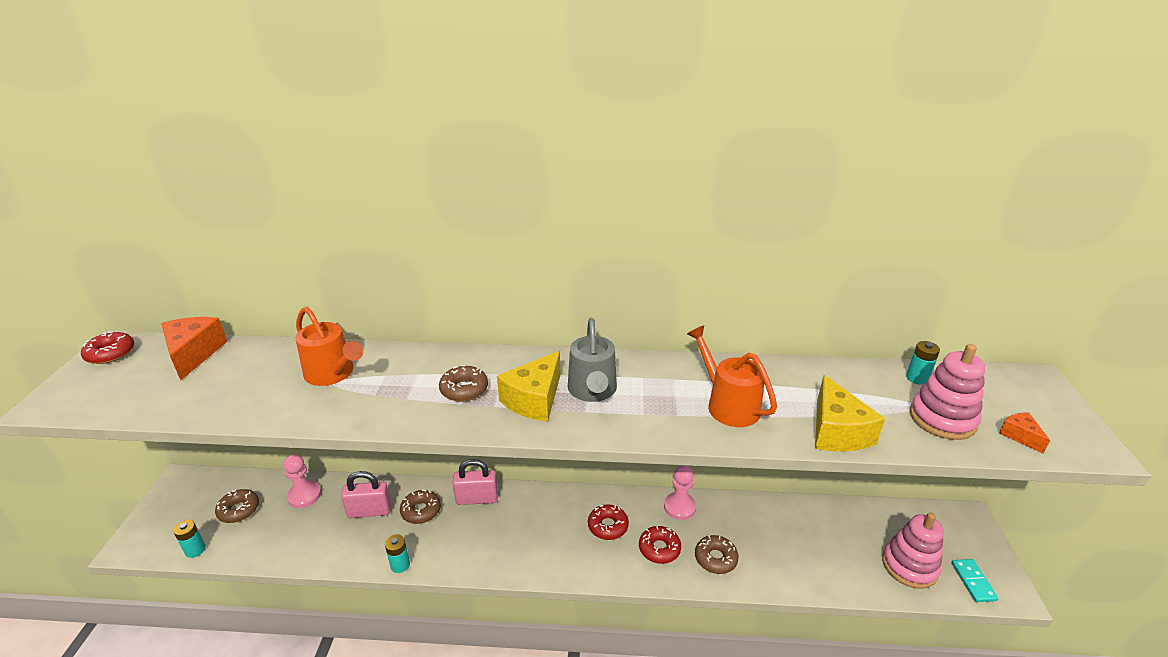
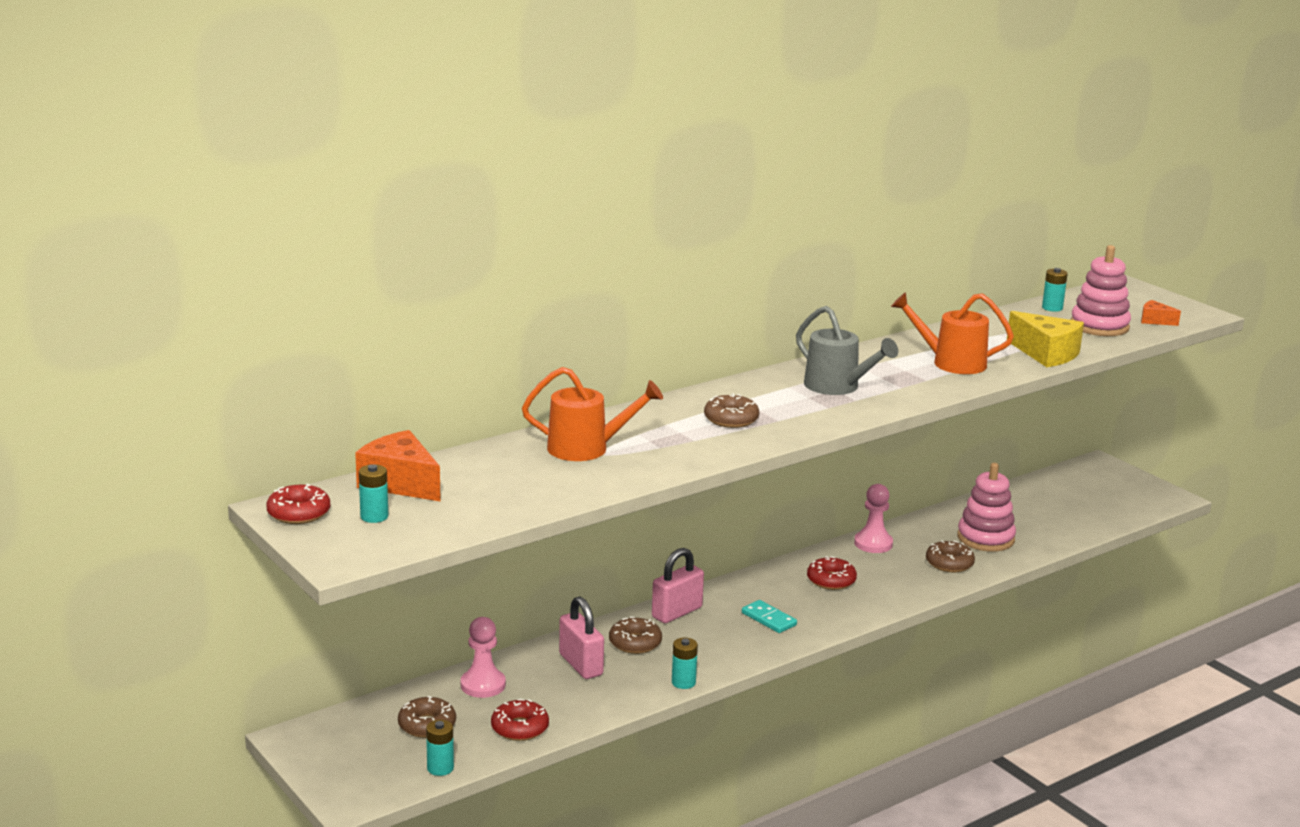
camera: 40 degrees left, 10 degrees down
(130, 375) = (374, 516): none -> turquoise battery
(369, 511) = (581, 665): pink padlock -> pink padlock turned 75 degrees counterclockwise
(534, 400) = (802, 406): yellow cheese -> none
(659, 549) = (896, 576): red donut -> red donut (520, 728)
(909, 566) = (1092, 509): pink stacking toy -> pink stacking toy (985, 538)
(973, 581) = (1143, 501): turquoise domino -> turquoise domino (769, 619)

